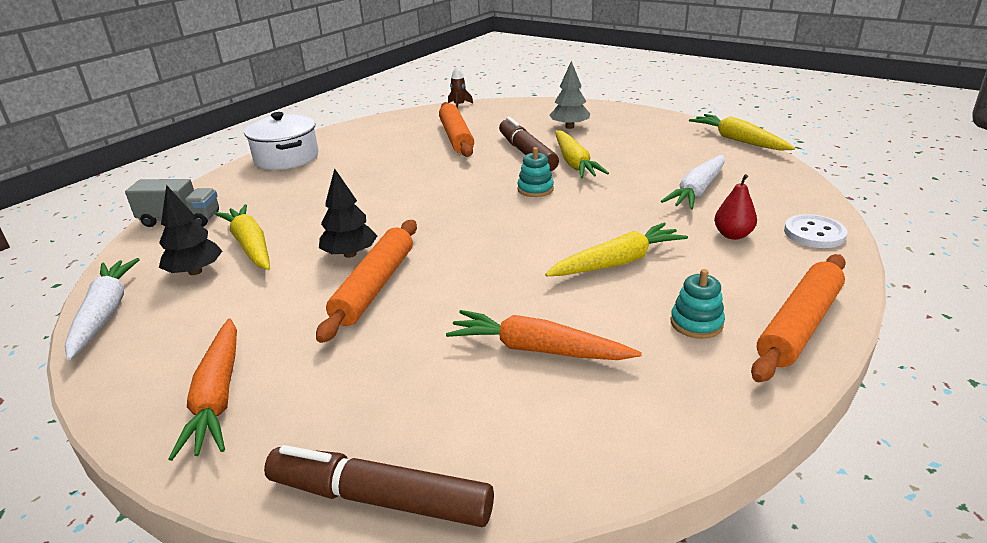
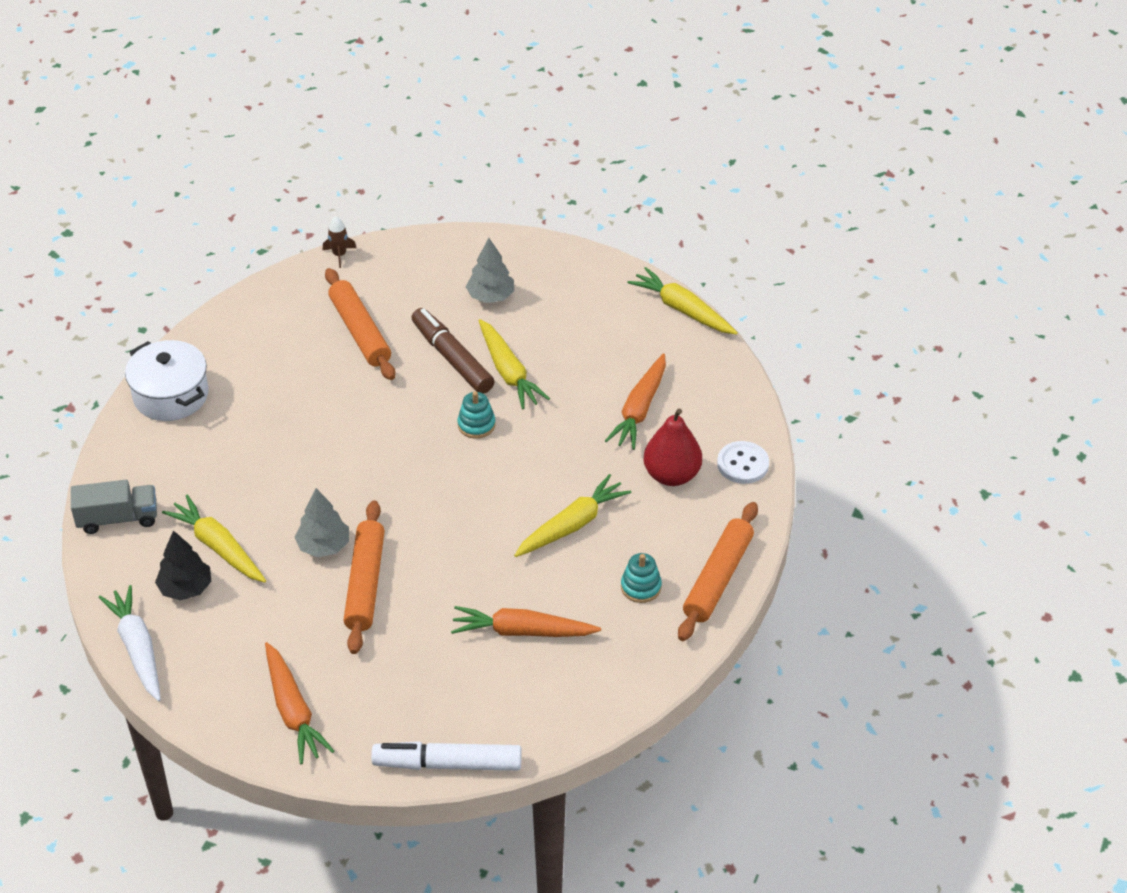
camera: 15 degrees left, 15 degrees up
(350, 254) = (323, 546): black tree -> grey tree
(380, 498) = (447, 764): brown marker -> white marker
(697, 191) = (639, 409): white carrot -> orange carrot
(732, 235) = (671, 475): red pear -> red pear, size x1.60

